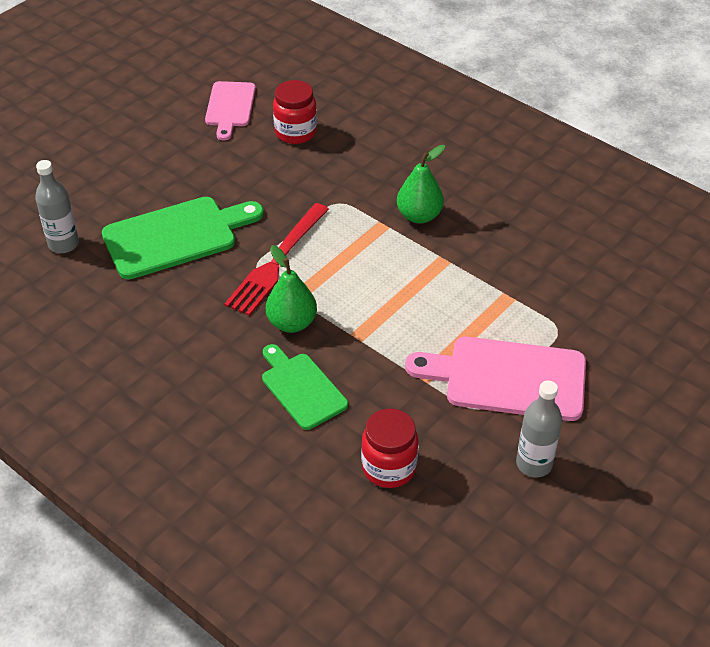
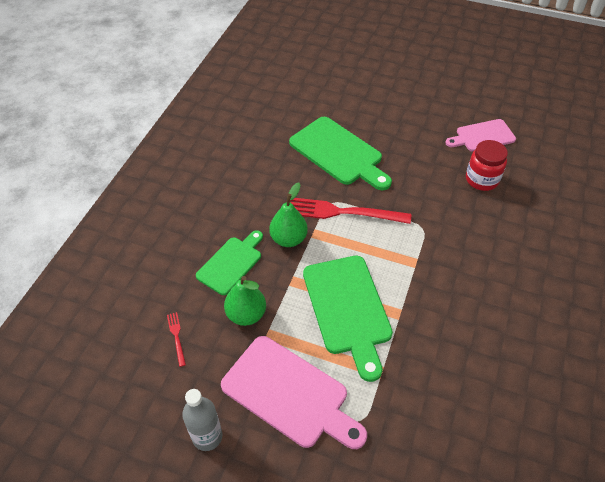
camera: 70 degrees right, 5 degrees up
(63, 244) = (304, 106): grey bottle -> none
(389, 467) = (176, 336): red jar -> red fork
(419, 216) = (439, 283): green pear -> green pear (246, 314)
(419, 299) = (348, 309): none -> green cutting board
(507, 378) = (290, 394): pink cutting board -> pink cutting board turned 135 degrees clockwise

